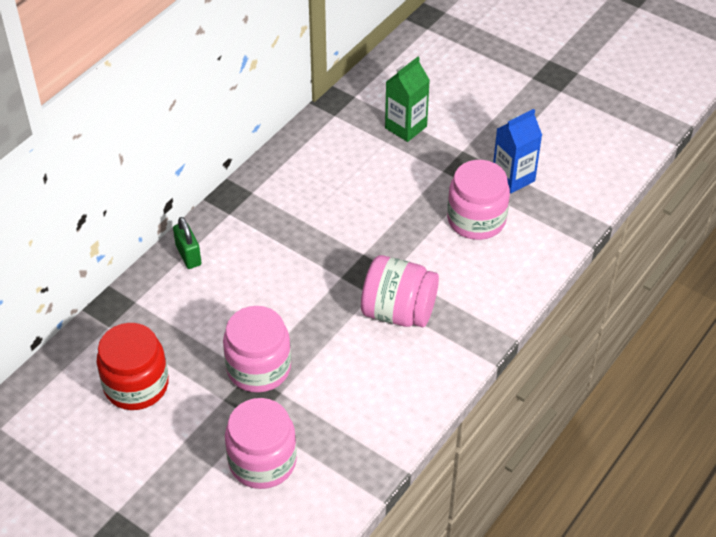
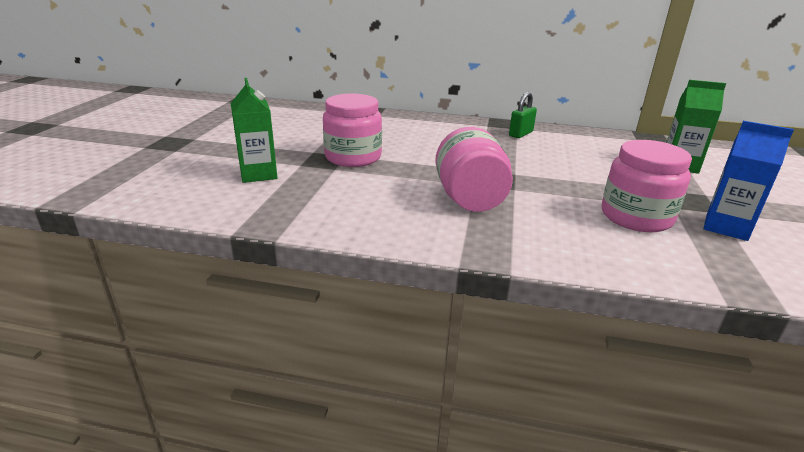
camera: 65 degrees right, 20 degrees down
(136, 385) = (308, 126): red jar -> none
(188, 255) = (434, 121): green padlock -> green padlock (520, 134)
(262, 461) = (258, 174): pink jar -> green carton

